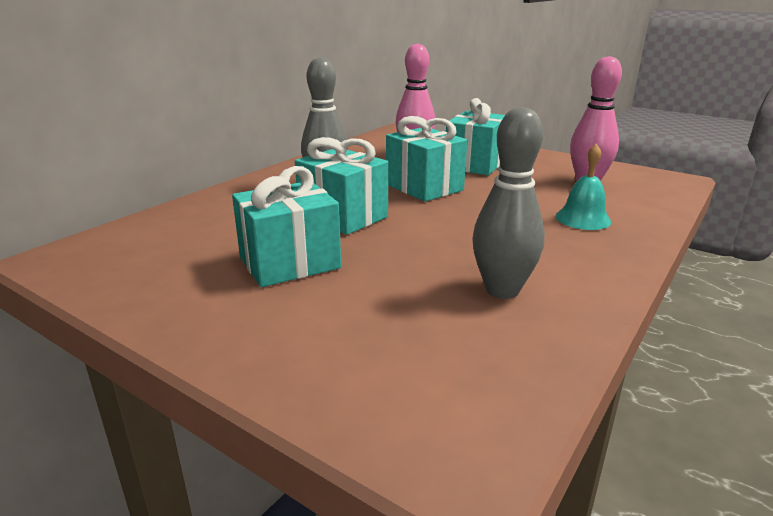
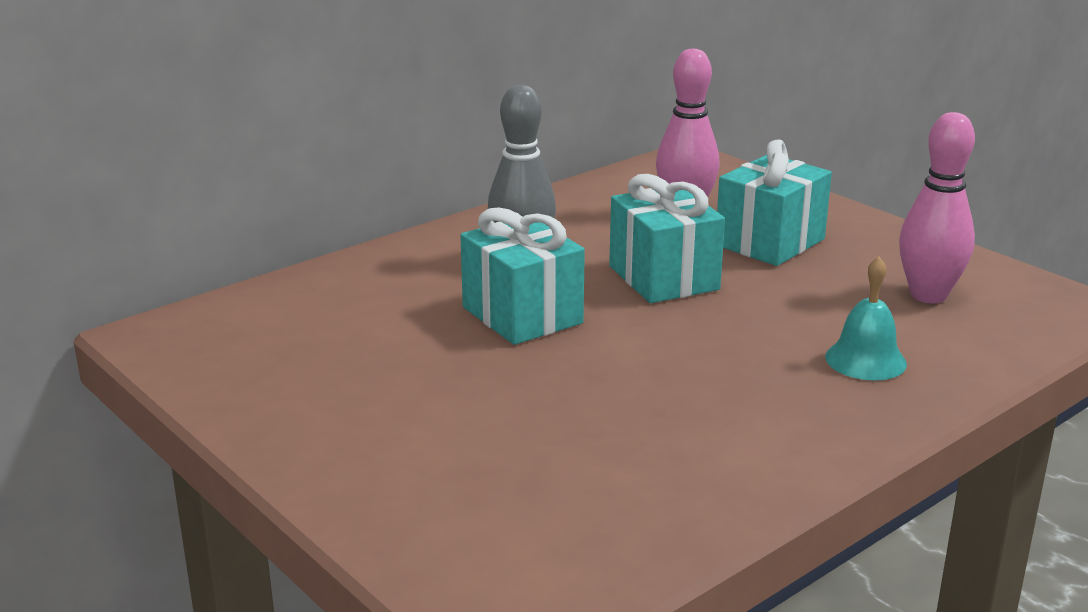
camera: 15 degrees right, 0 degrees up
(289, 263) = (424, 377): turquoise gift -> none
(502, 290) = (671, 450): grey bowling pin -> none

